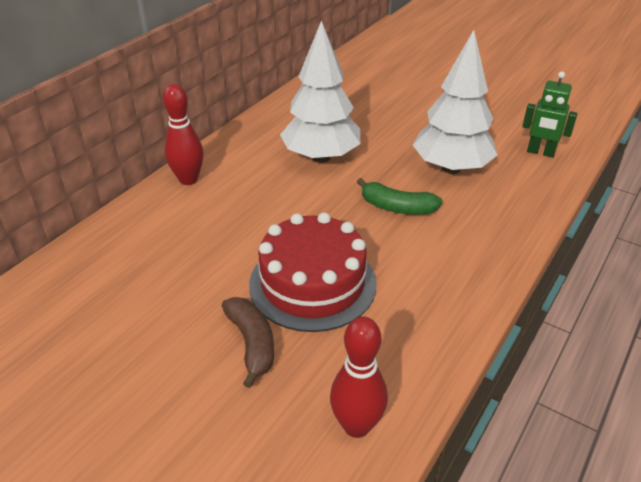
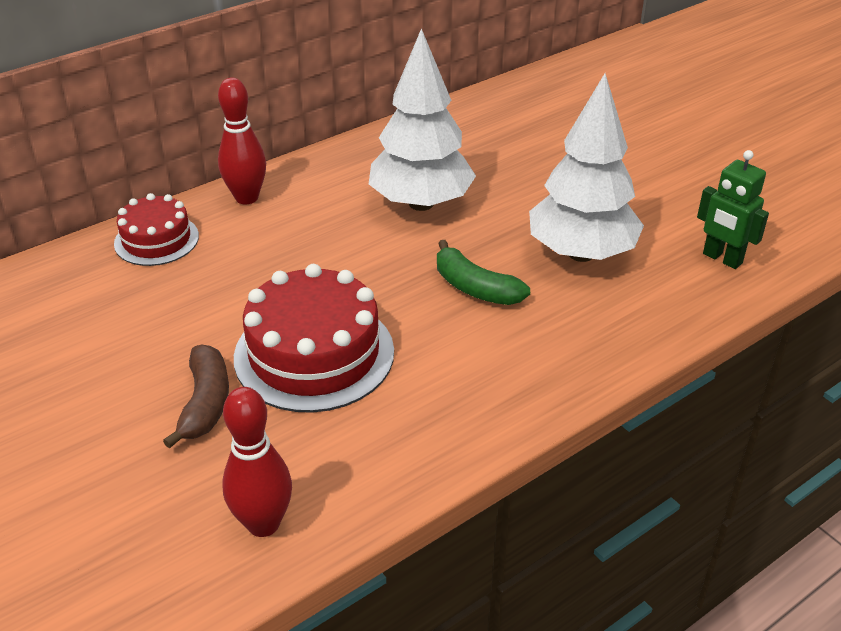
camera: 20 degrees right, 0 degrees up
(134, 226) = (156, 240): none -> red cake

